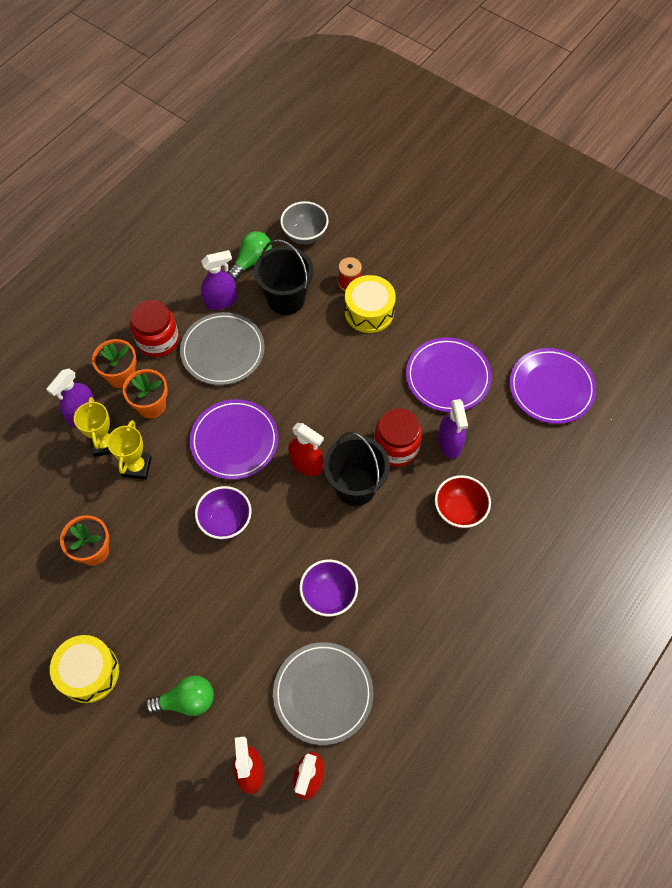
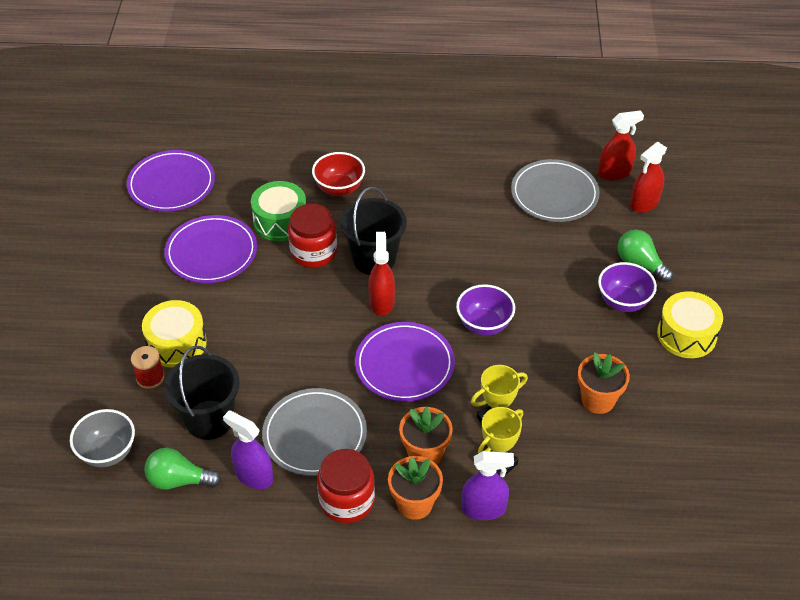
camera: 125 degrees left, 15 degrees down
(329, 595) = (481, 228): purple bowl -> purple bowl (623, 302)
(449, 443) = (280, 221): purple spray bottle -> green drum

